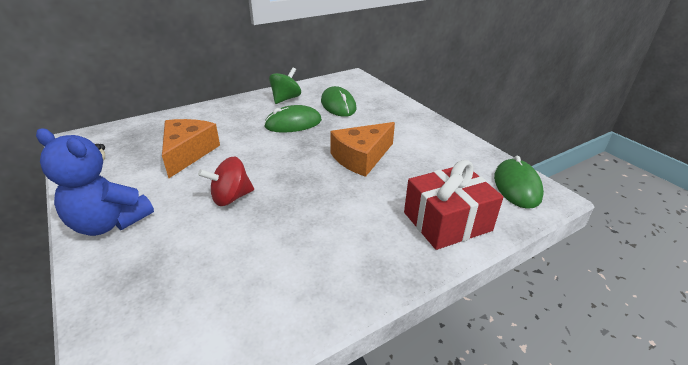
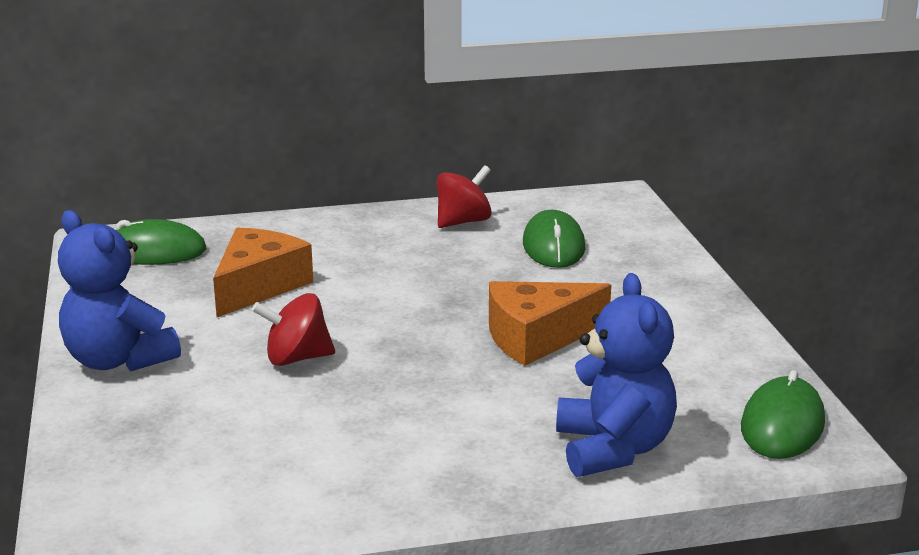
camera: 20 degrees right, 10 degrees down
(286, 99) = (463, 222): green spinning top -> red spinning top
(293, 123) = (452, 266): green mouse -> green mouse (153, 251)
(447, 221) = (613, 449): red gift -> blue teddy bear

